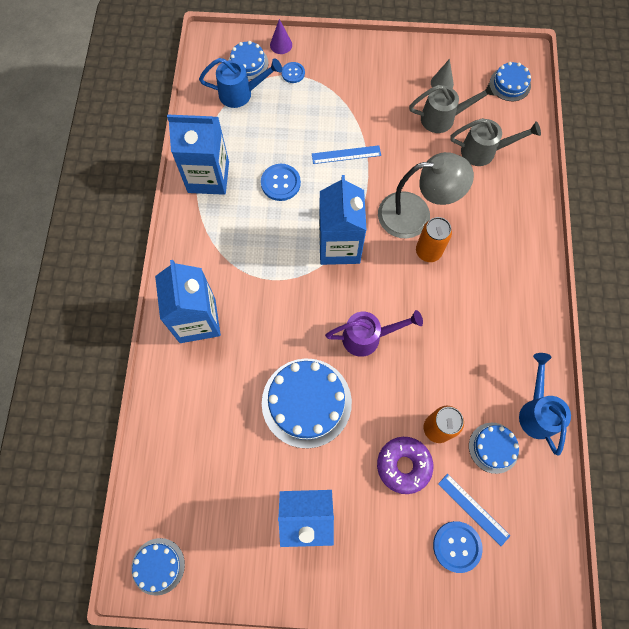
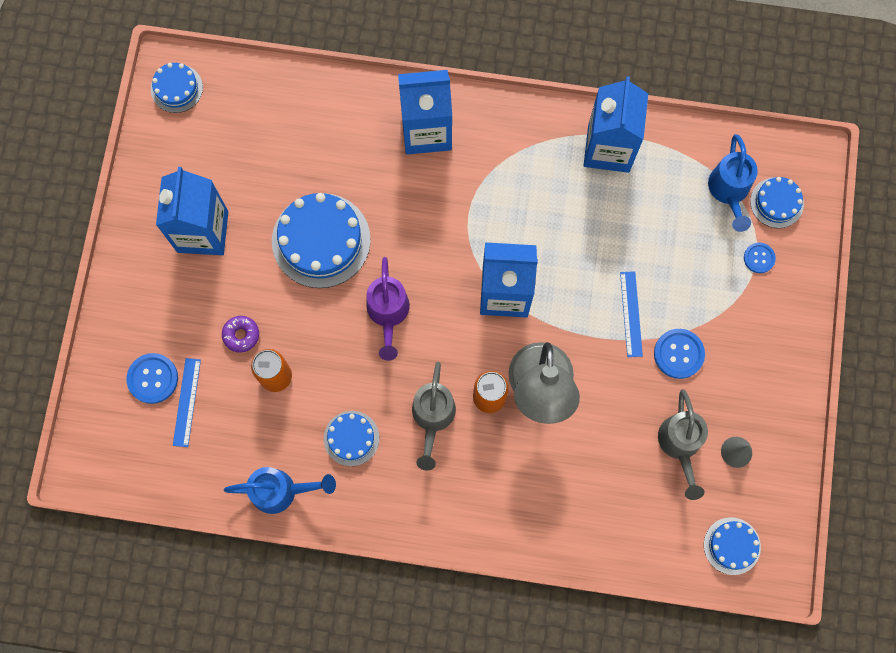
camera: 95 degrees right, 5 degrees up
(280, 183) = (595, 231): blue button -> blue button (678, 354)
(281, 45) = (806, 246): purple cone -> none
(403, 465) = (241, 335): purple donut -> purple donut, size x0.62
(473, 509) = (187, 402): blue ruler -> blue ruler turned 45 degrees counterclockwise
(484, 151) = (626, 491): grey watering can -> grey watering can (432, 418)
(493, 447) = (248, 435): blue cake -> blue cake (351, 438)

